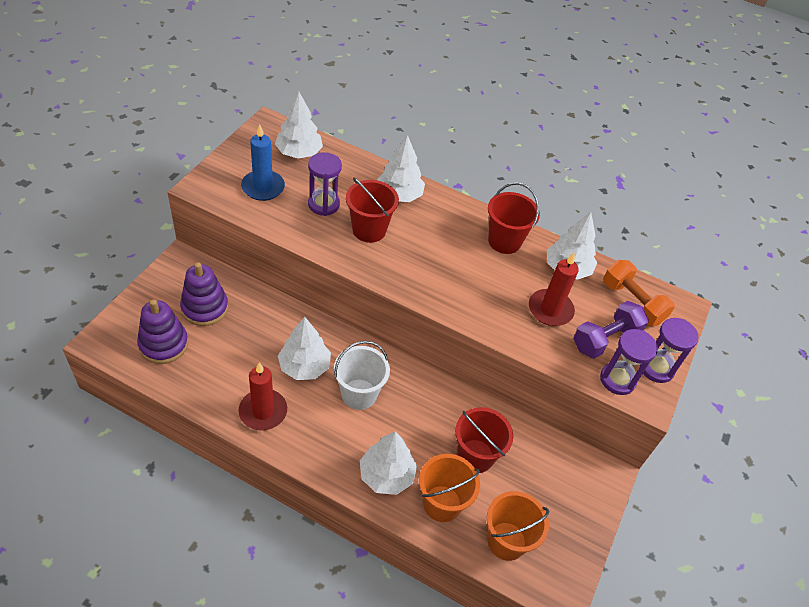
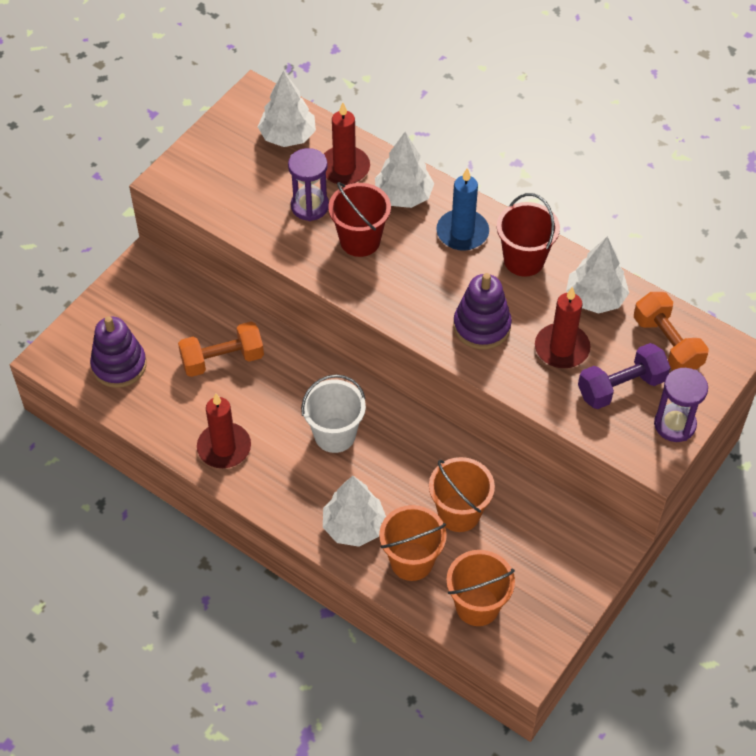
camera: 15 degrees right, 5 degrees up
(205, 308) = (167, 324): purple stacking toy -> purple stacking toy (481, 326)
(255, 335) = (222, 359): none -> orange dumbbell
(263, 187) = (240, 182): blue candle -> blue candle (462, 232)
(304, 366) = (276, 399): white tree -> none
(348, 175) = (344, 168): none -> red candle
(475, 456) = (459, 513): red bucket -> orange bucket
(617, 380) = (623, 435): purple hourglass -> none

